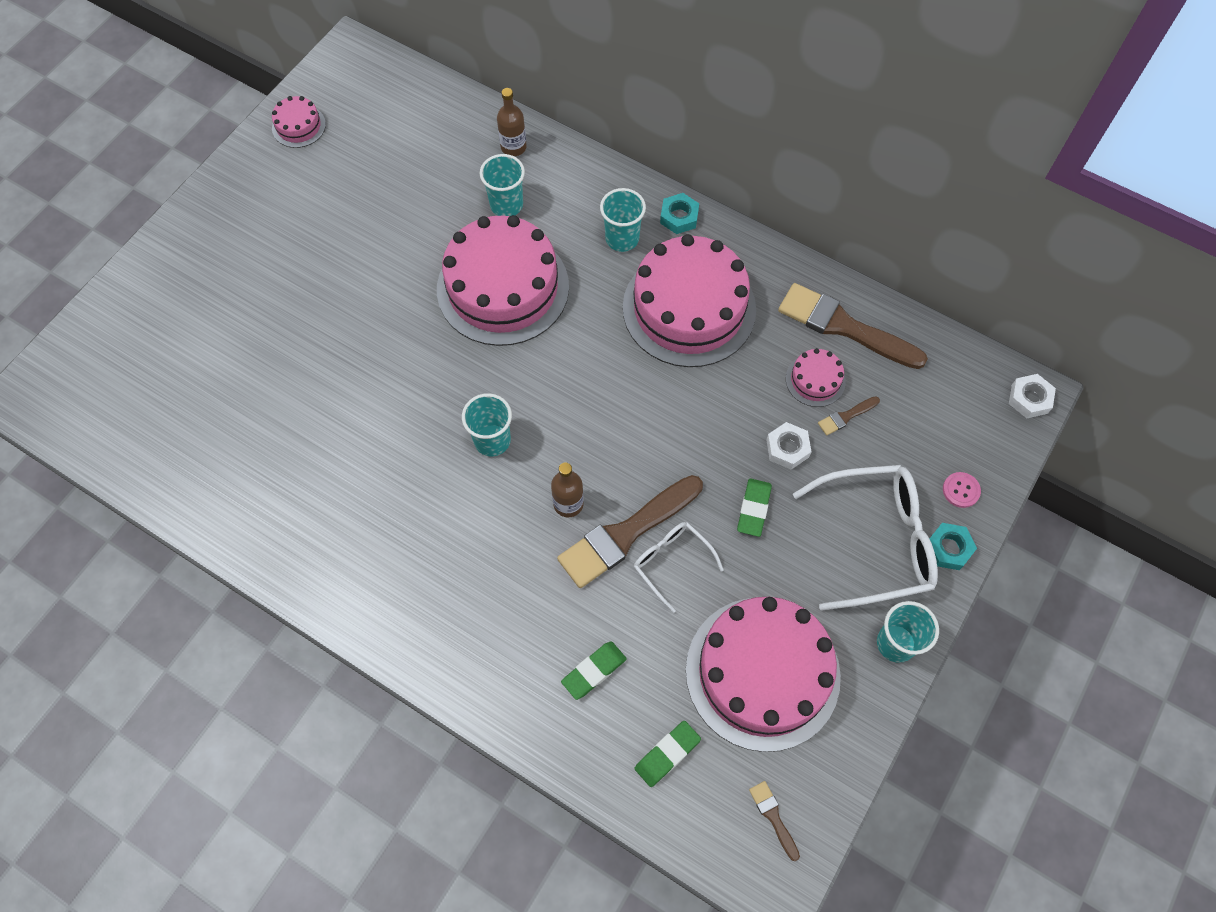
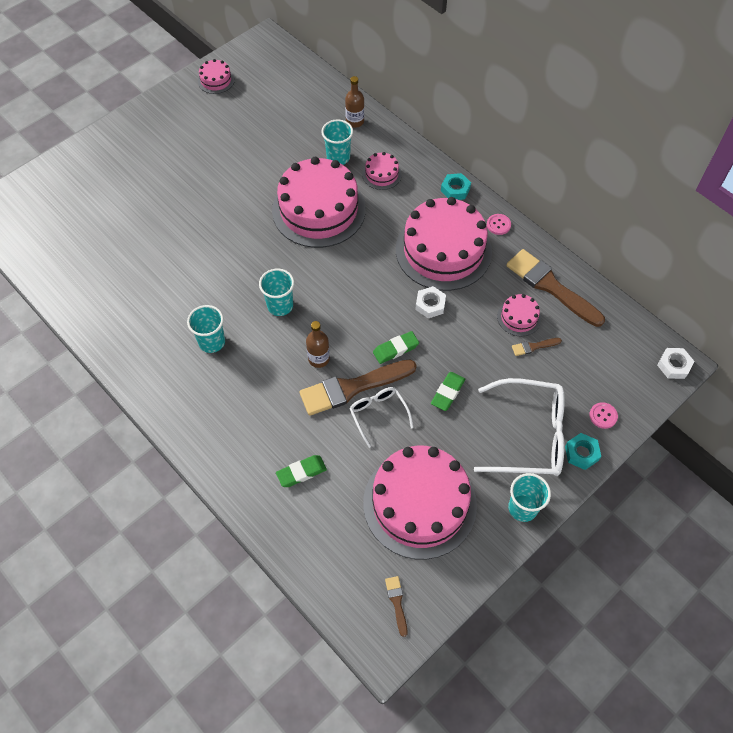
camera: 15 degrees right, 5 degrees down
(573, 216) = (381, 174): none -> pink cake
(622, 239) = (411, 195): turquoise cup -> turquoise cup (212, 342)
(667, 754) = (335, 540): green eraser -> green eraser (395, 349)
(751, 255) = (498, 225): none -> pink button
(787, 448) = (484, 358): white nut -> white nut (430, 304)

